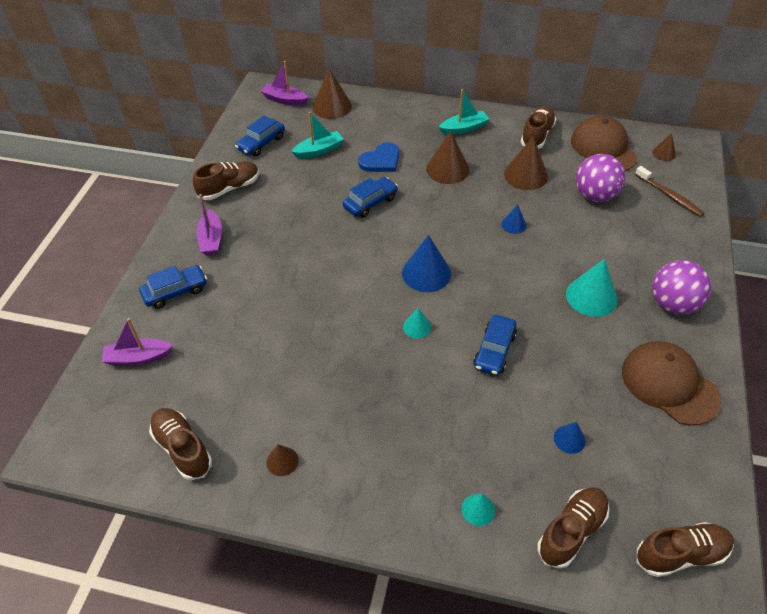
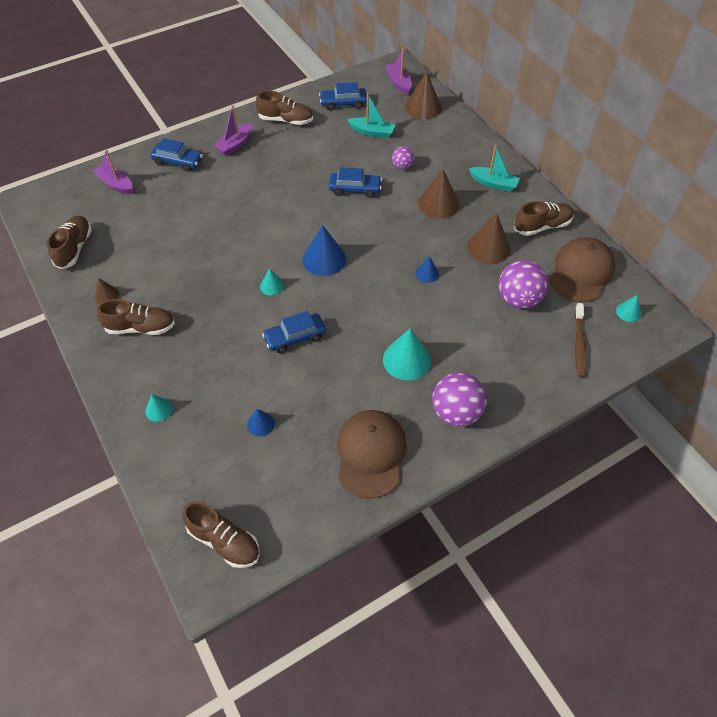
camera: 45 degrees right, 5 degrees up
(381, 160) = (402, 166): blue heart -> purple ball
(571, 531) = (187, 468): brown shoe -> brown shoe (140, 327)
(664, 153) = (628, 312): brown cone -> turquoise cone

